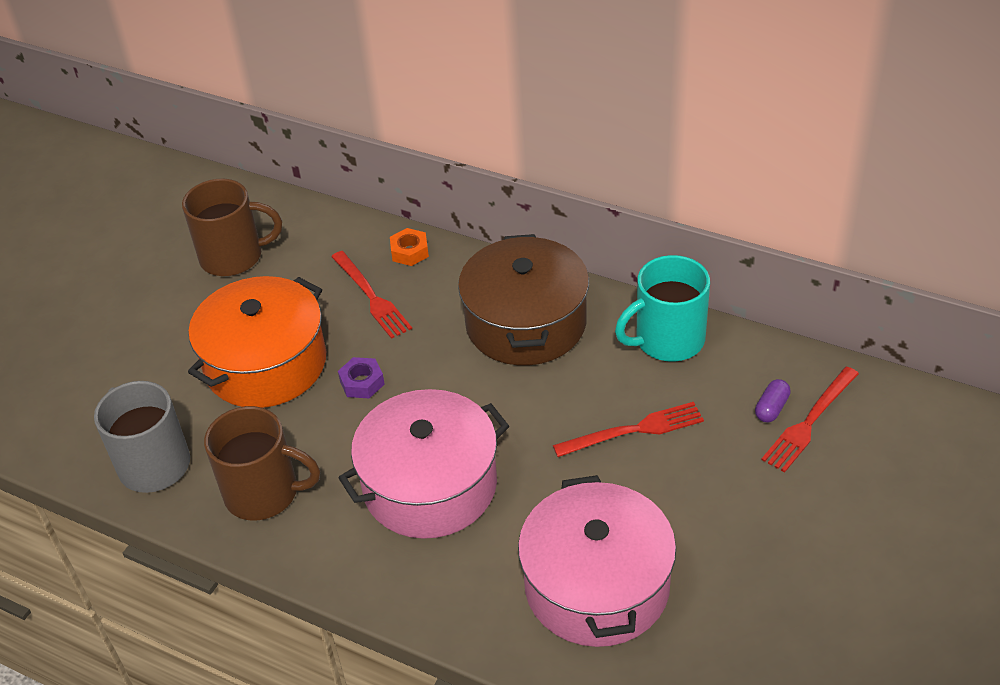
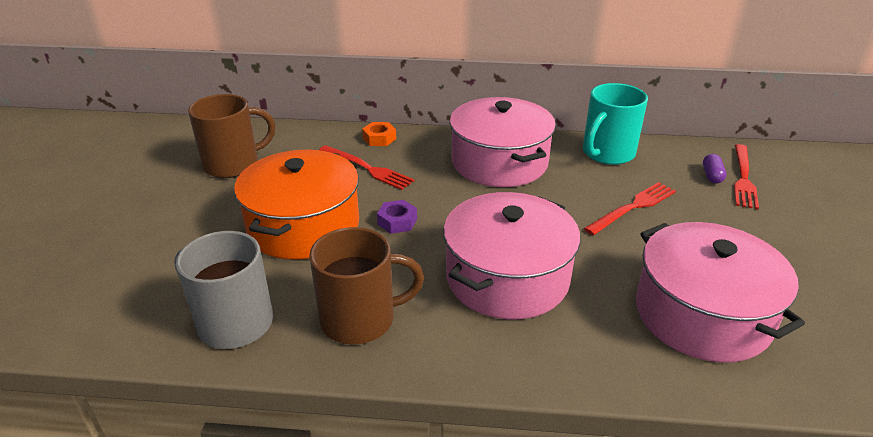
camera: 25 degrees left, 10 degrees down
(526, 323) = (499, 162): brown pot -> pink pot

